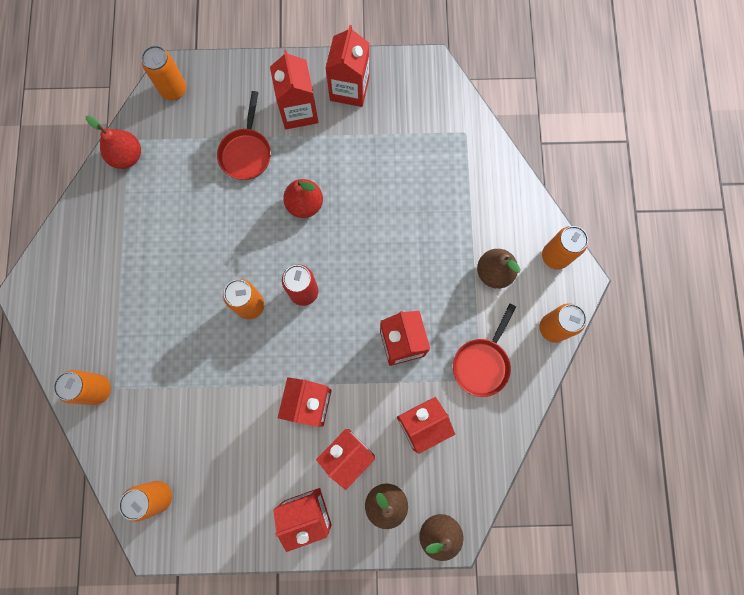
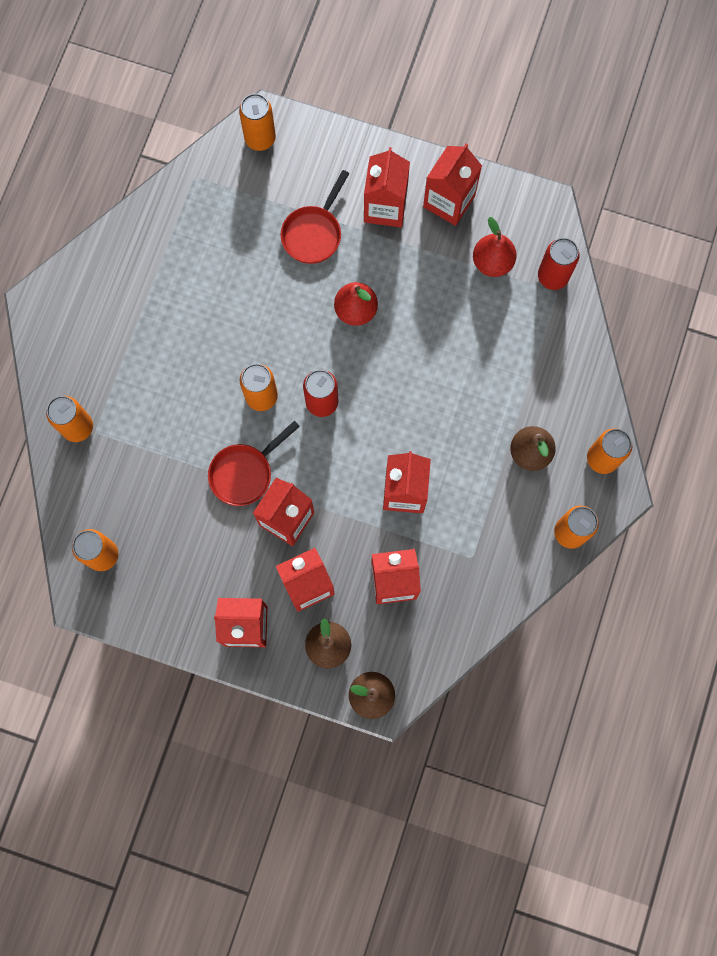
camera: 20 degrees right, 0 degrees up
(127, 156) = (187, 194): red pear -> red pear (492, 262)
(457, 121) = (553, 276): none -> red can
(482, 363) = (481, 542): red pan -> red pan (245, 473)

